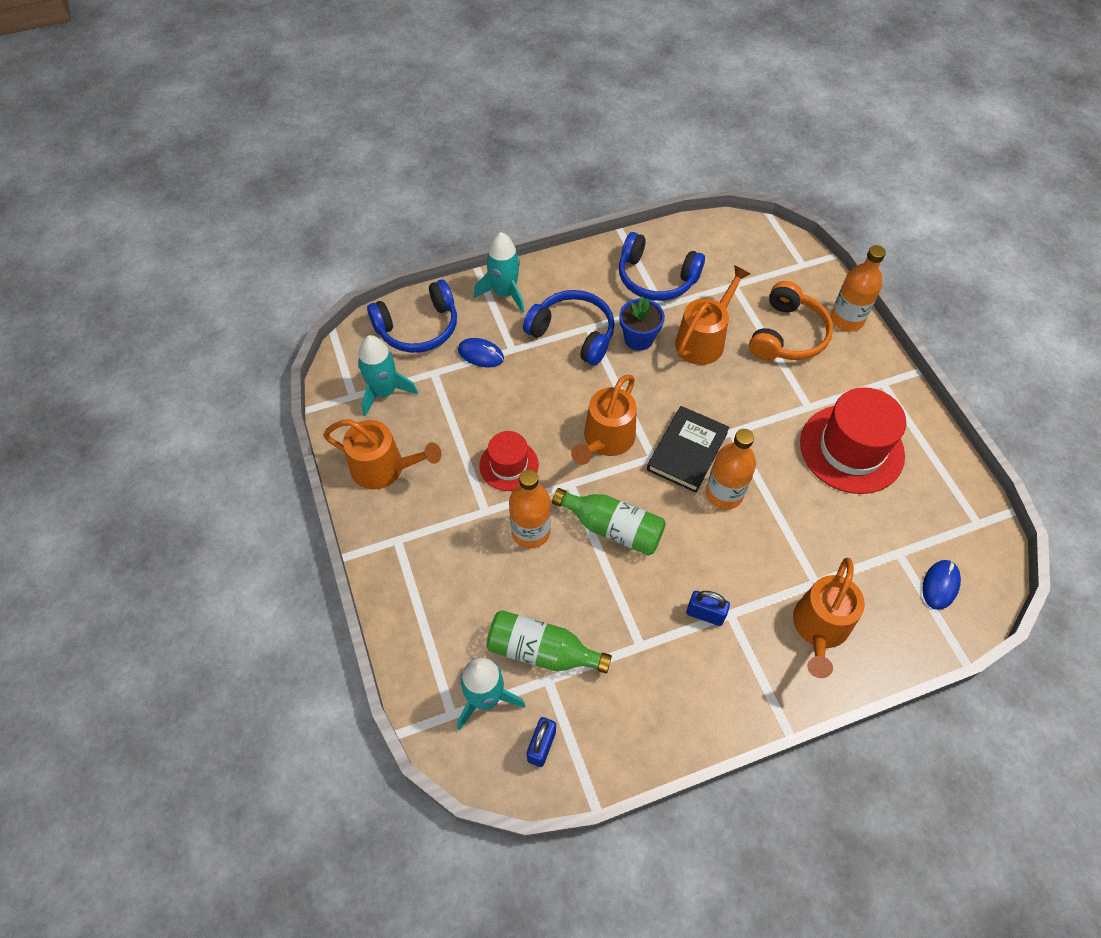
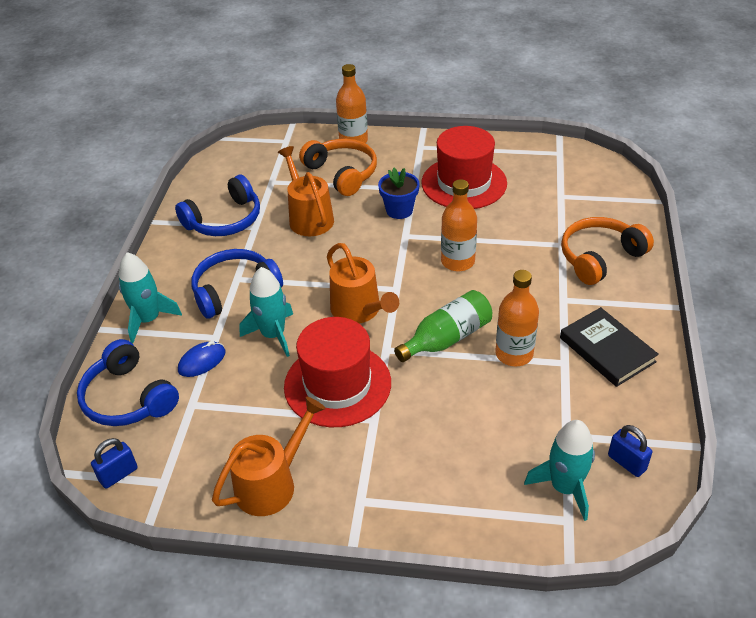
camera: 60 degrees left, 15 degrees down
(384, 392) = (182, 452): turquoise rocket -> turquoise rocket (273, 335)
(418, 328) = (128, 398): blue headphones -> blue headphones turned 135 degrees clockwise
(509, 465) = (337, 384): red hat -> red hat, size x1.76
(531, 531) = (416, 394): orange bottle -> orange bottle (514, 354)
(542, 651) = (537, 429): green bottle -> none
(638, 339) = (275, 253): blue flower pot -> blue flower pot (399, 210)
(687, 451) = (405, 267): black book -> black book (607, 350)
(705, 614) = (556, 313): blue padlock -> blue padlock (118, 474)
(819, 628) = (600, 257): orange watering can -> orange headphones
(940, 585) = (596, 188): blue mouse -> none

